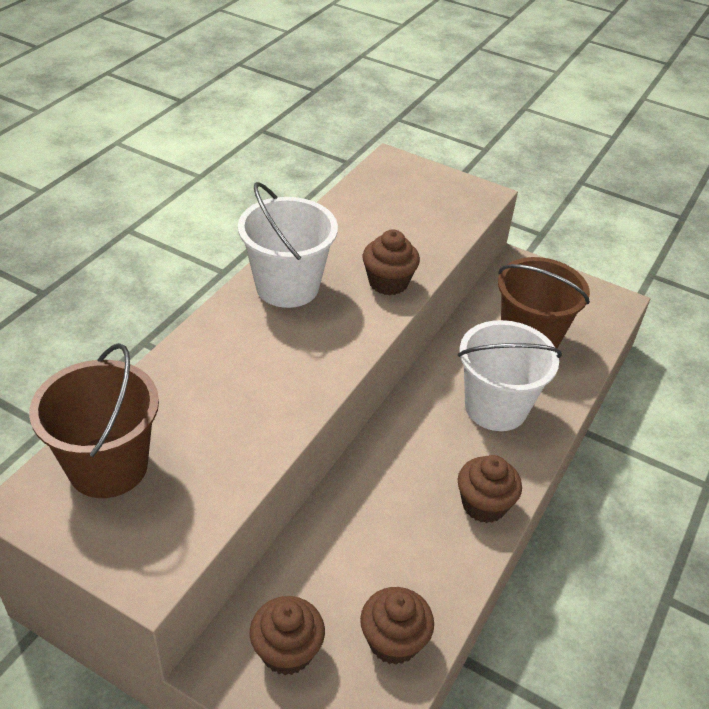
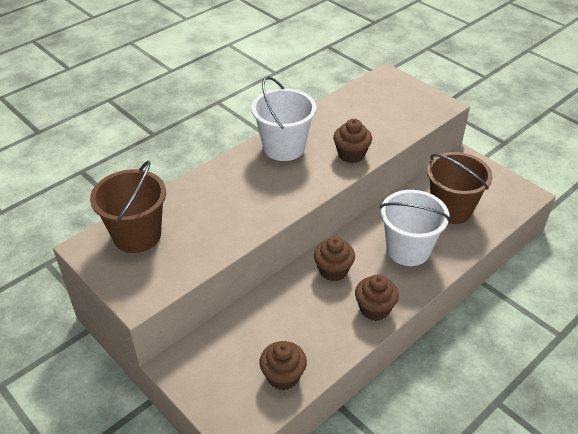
camera: 20 degrees right, 0 degrees up
(287, 651) = (216, 367): brown cupcake -> brown cupcake (333, 270)

